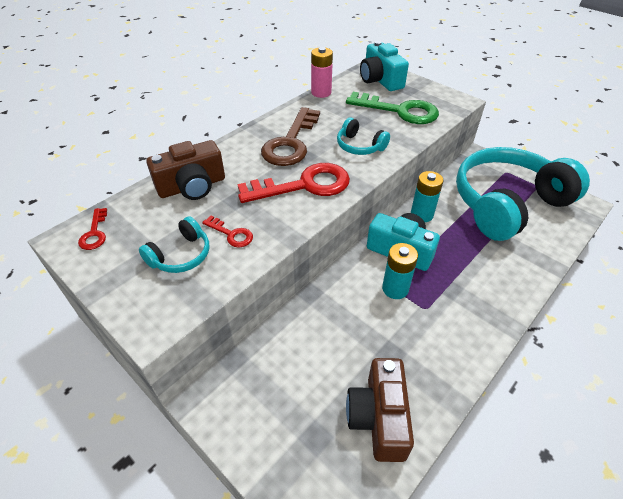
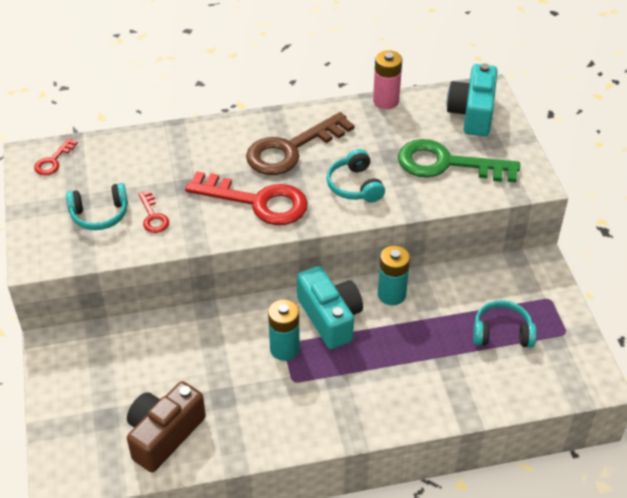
camera: 35 degrees right, 0 degrees up
(192, 186) = (161, 154): brown camera -> none
(400, 111) = (446, 164): green key -> green key turned 135 degrees clockwise
(507, 203) = (502, 332): turquoise headphones -> turquoise headphones, size x0.41

